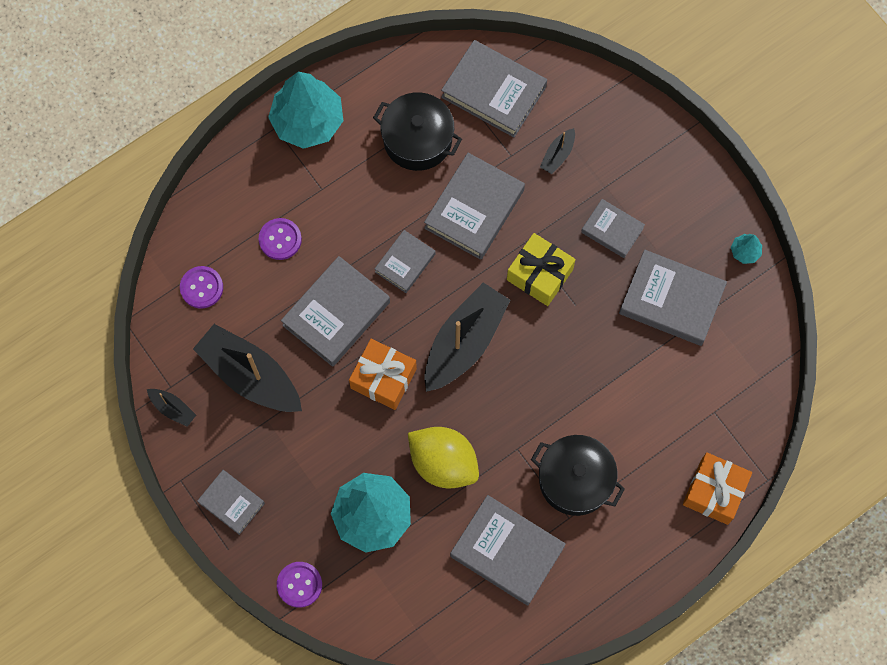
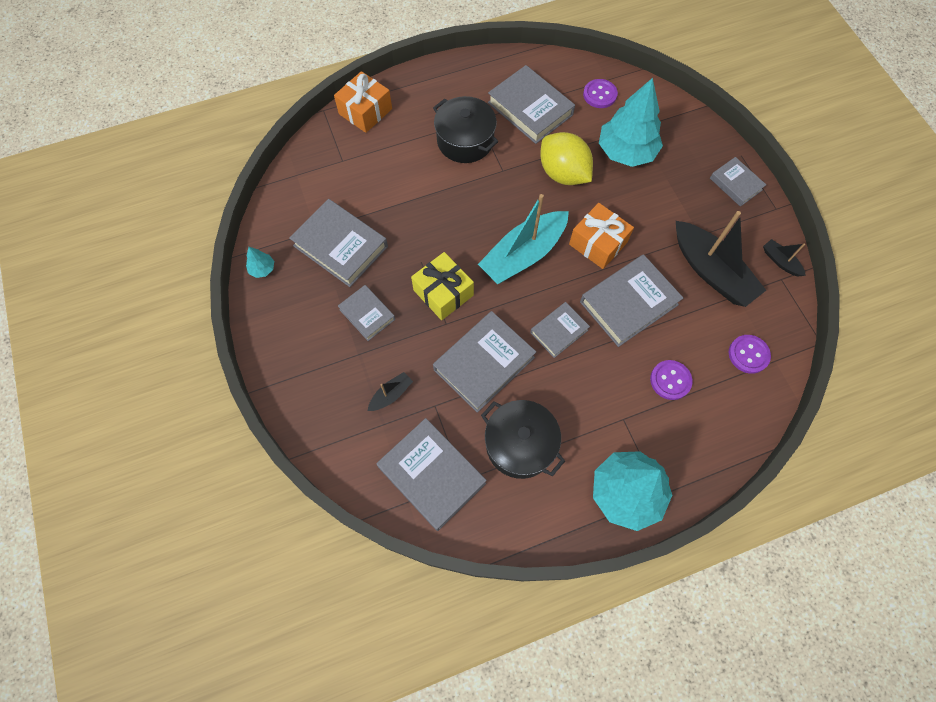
camera: 165 degrees left, 5 degrees down
(299, 584) = (689, 122): purple button -> purple button (599, 95)
(464, 342) = (523, 255): black boat -> turquoise boat

